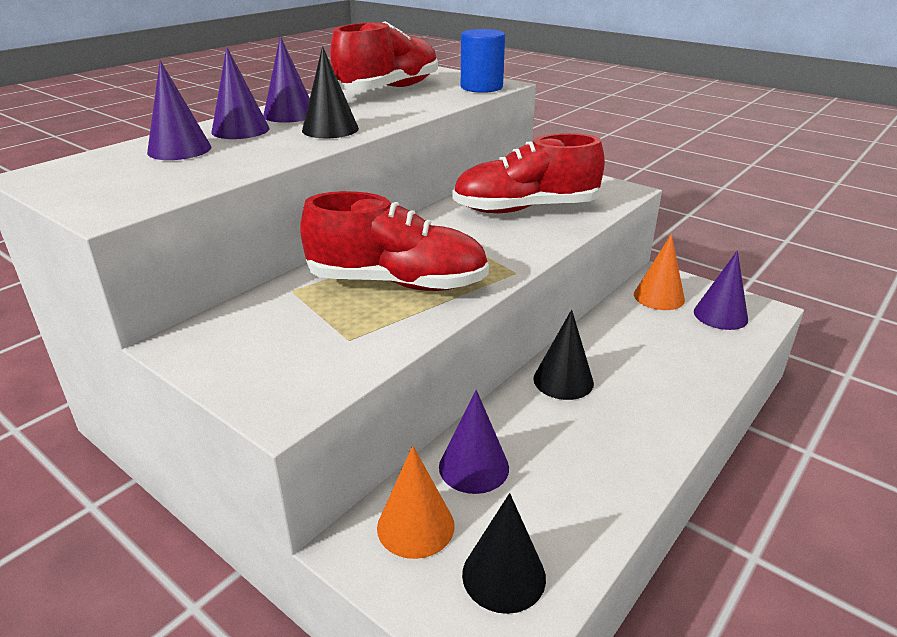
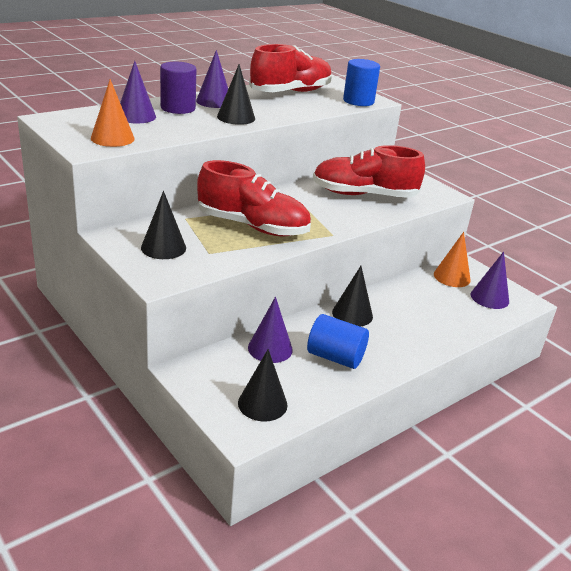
camera: 10 degrees right, 0 degrees up
(240, 130) = (178, 108): purple cone -> purple cylinder
(273, 346) = (163, 247): none -> black cone
(415, 526) = (222, 369): orange cone -> orange cone (112, 138)
(573, 457) = (335, 357): none -> blue cylinder

